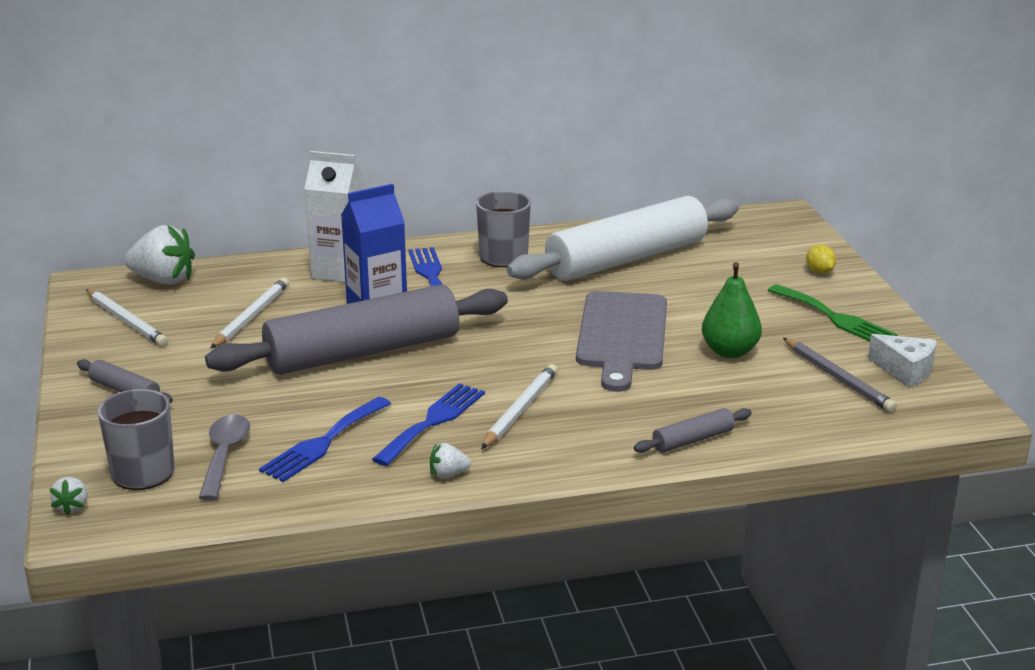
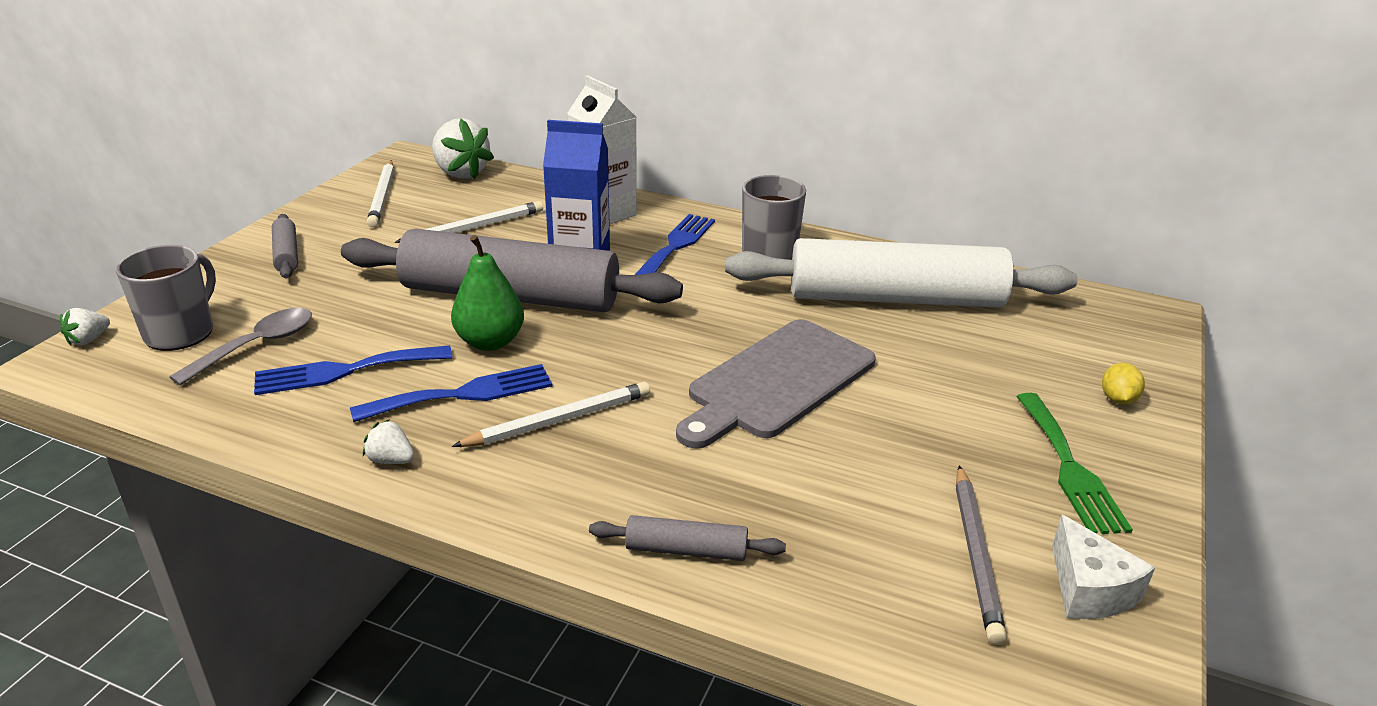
camera: 35 degrees right, 5 degrees up
(729, 351) = (876, 454): green pear -> green pear (490, 342)

